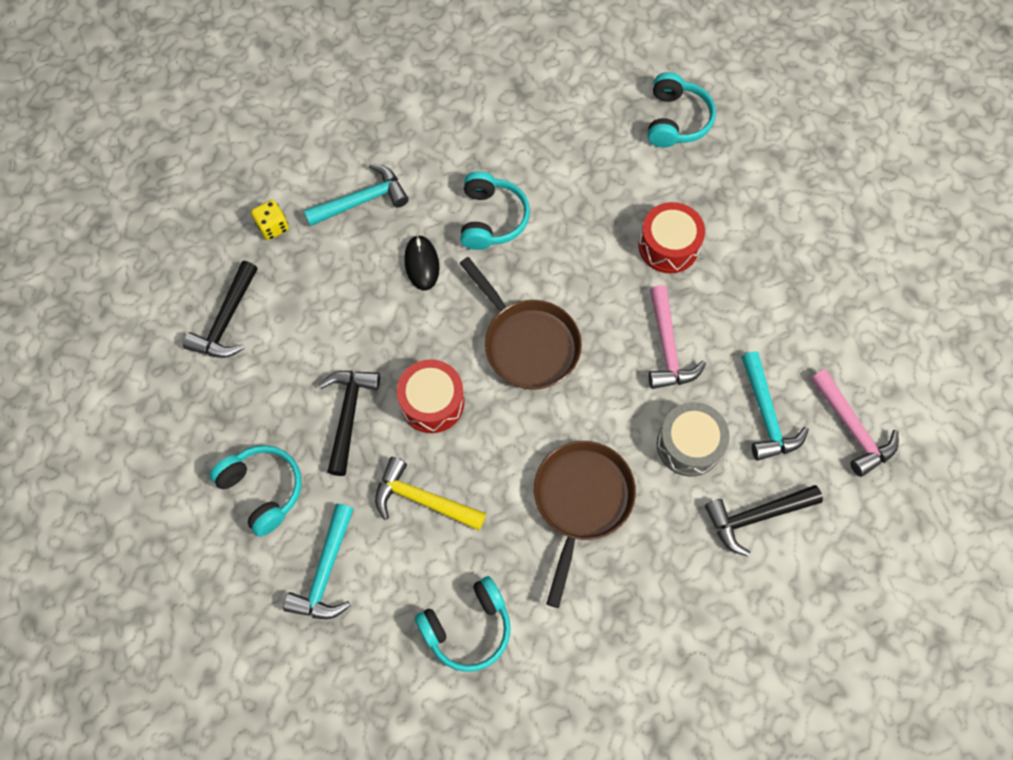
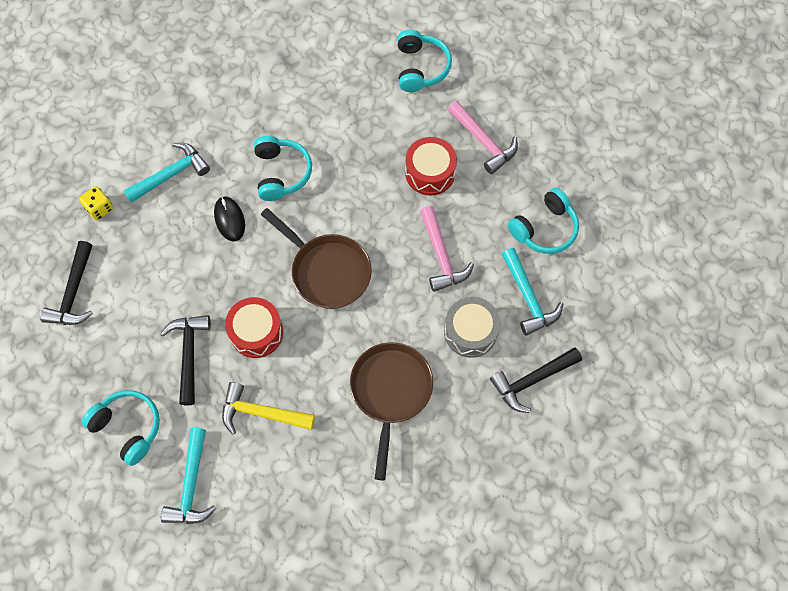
camera: 10 degrees left, 0 degrees up
(467, 627) = (314, 509): turquoise headphones -> turquoise headphones (544, 228)
(852, 428) = (598, 297): pink hammer -> pink hammer (483, 142)

